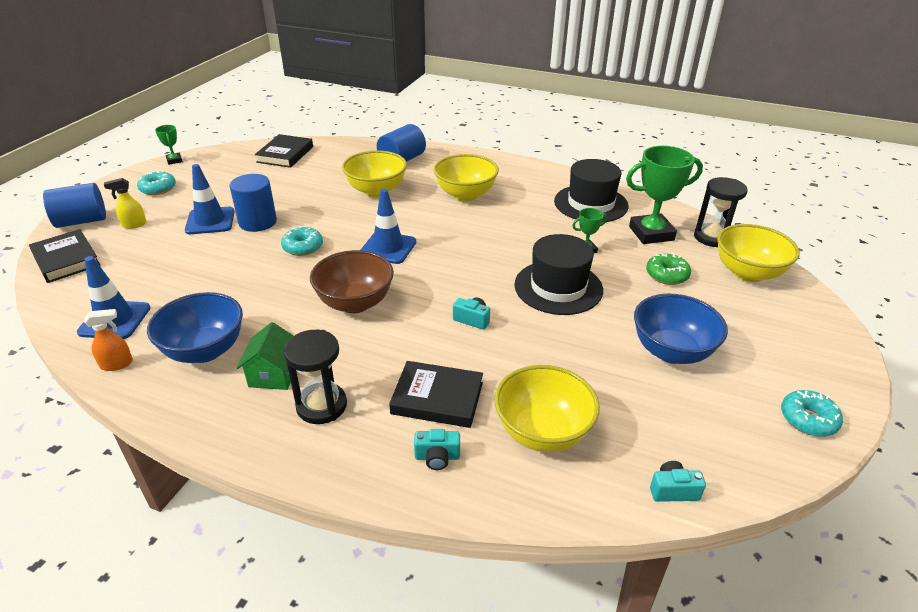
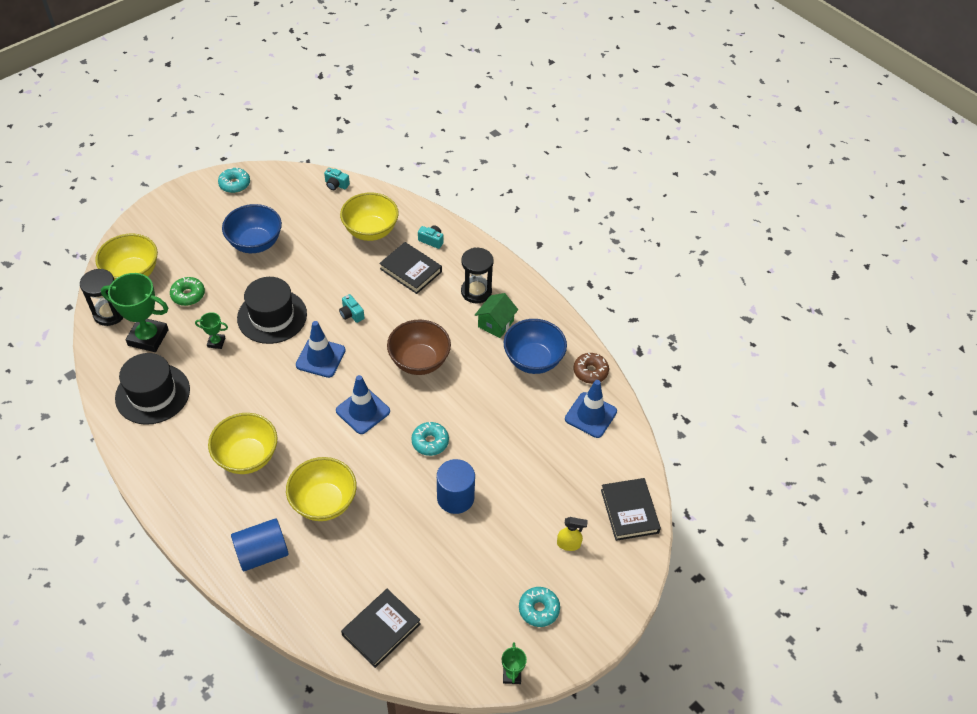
camera: 155 degrees left, 15 degrees up
(82, 221) = (618, 573): blue cylinder -> none
(117, 364) = (590, 371): orange spray bottle -> brown donut
(210, 221) = (498, 519): blue traffic cone -> blue traffic cone (320, 358)

